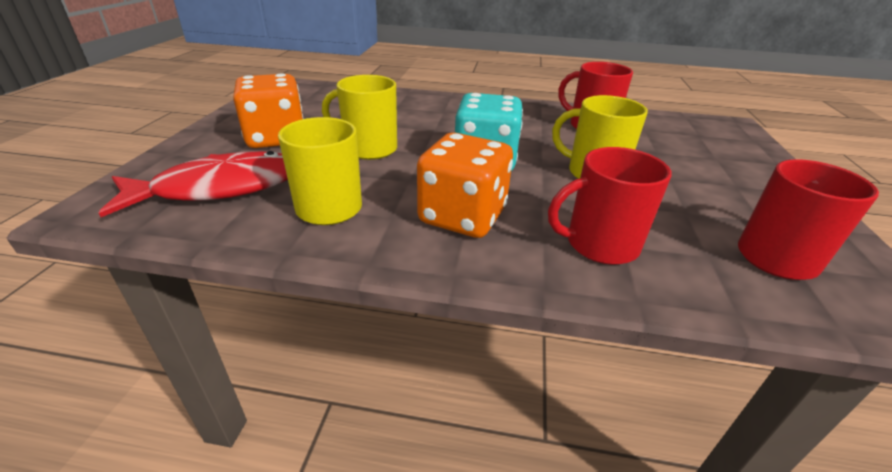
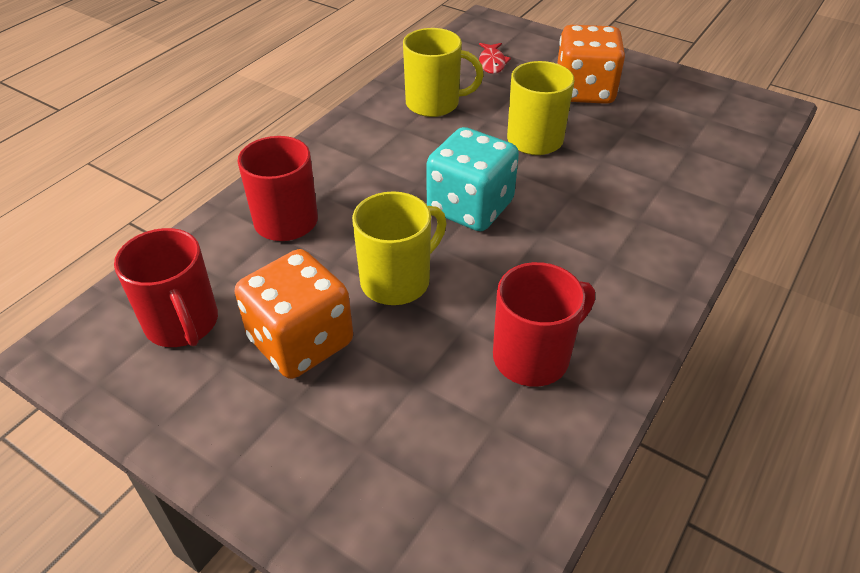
camera: 115 degrees right, 10 degrees up
(220, 188) = (492, 63): red fish -> red fish, size x0.43
(462, 216) = (377, 162): orange dice -> orange dice (301, 342)

